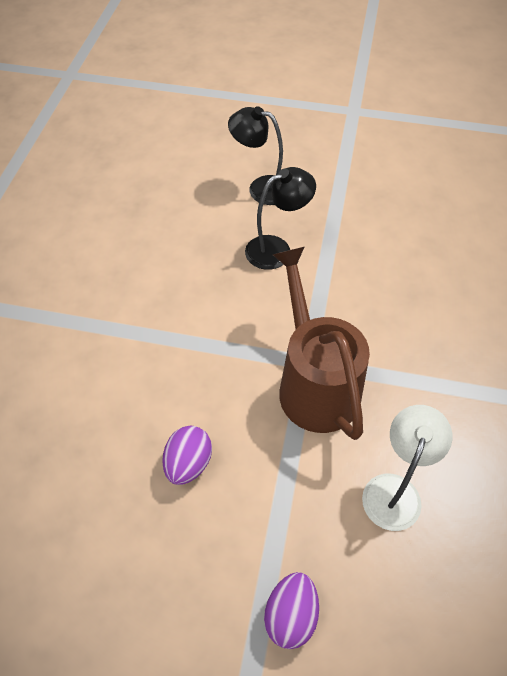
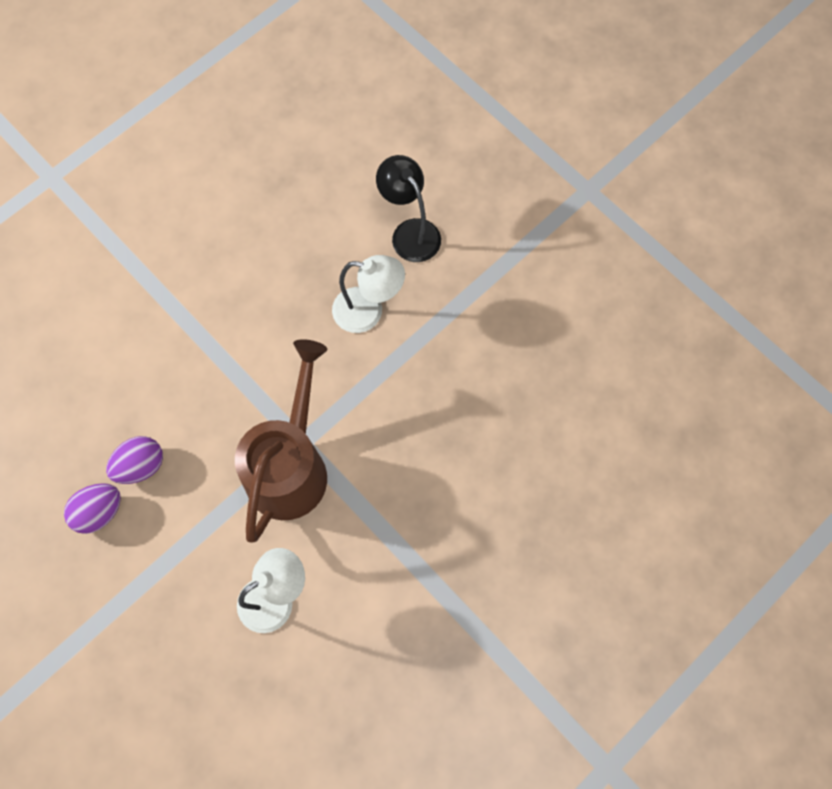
camera: 35 degrees right, 15 degrees up
(277, 249) = (368, 312): black lamp -> white lamp
(291, 615) = (125, 630): purple egg -> purple egg (99, 512)

